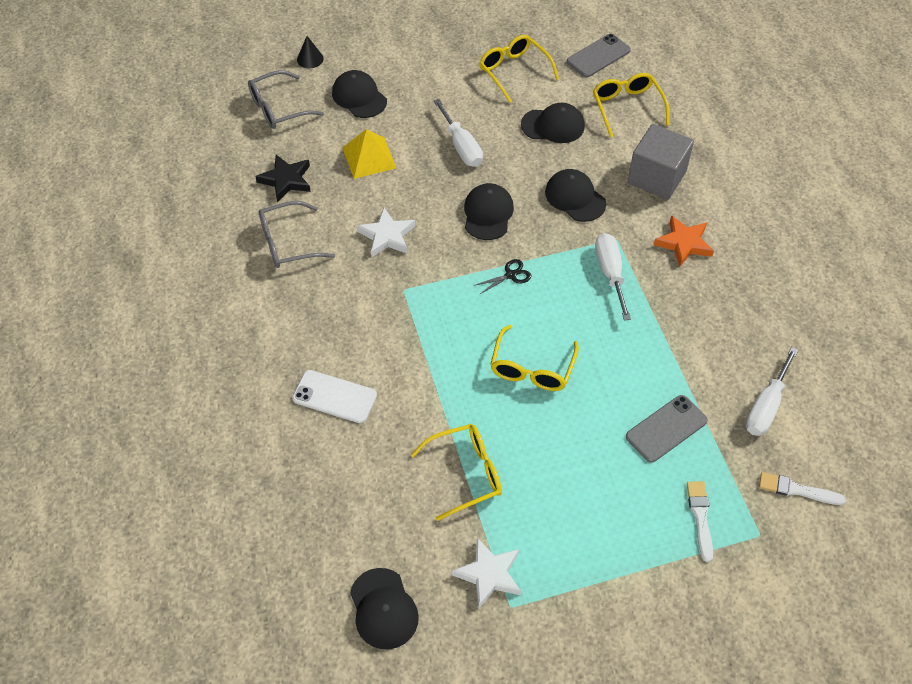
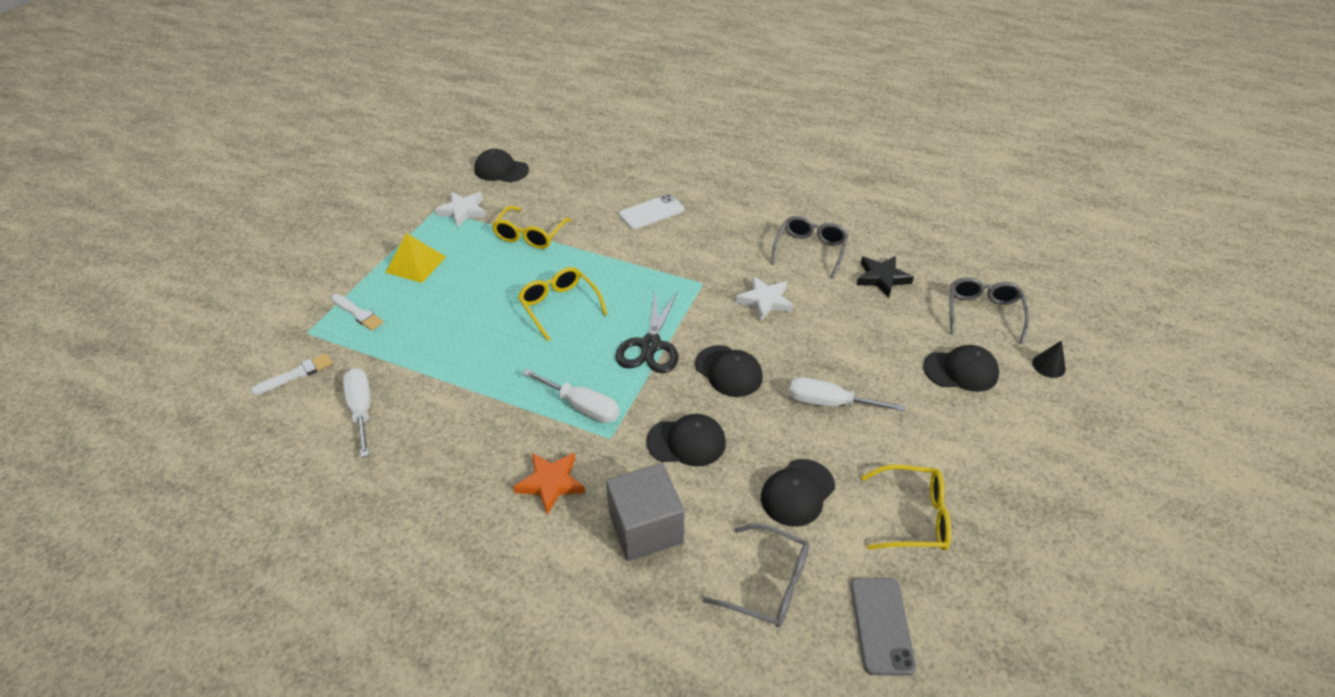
camera: 130 degrees right, 10 degrees down
(369, 157) = (868, 336): yellow pyramid -> yellow pyramid (415, 264)
(510, 275) = (650, 345): black scissors -> black scissors, size x2.01
(627, 107) = (768, 584): yellow glasses -> grey glasses
(666, 429) = (427, 341): grey phone -> none

